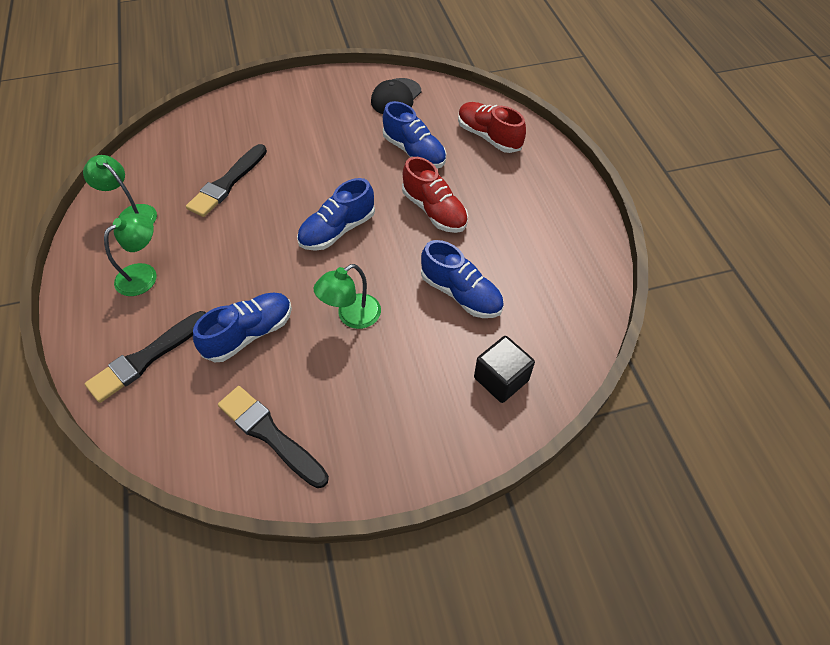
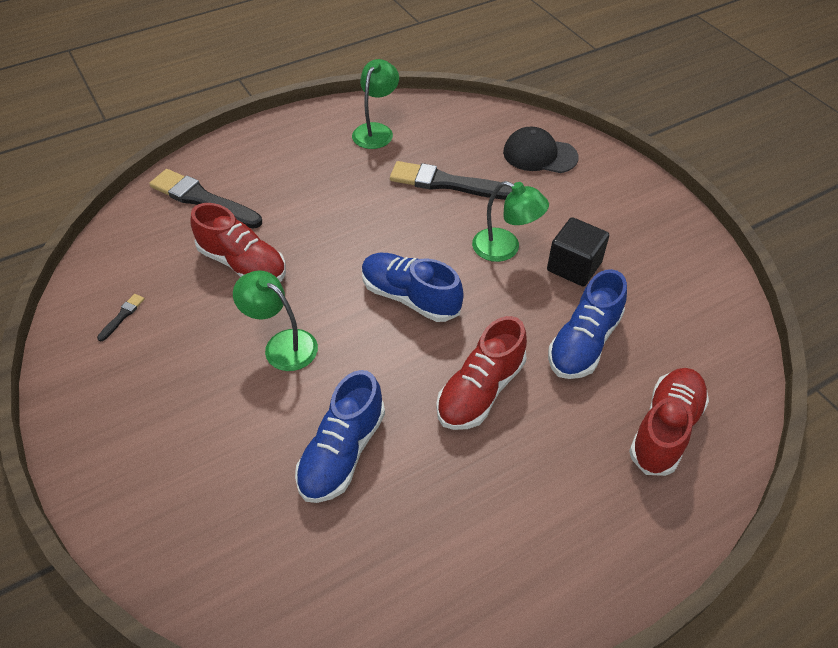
camera: 75 degrees right, 5 degrees down
(144, 274) = (302, 164): green lamp -> green lamp (505, 248)
(249, 334) = (243, 264): blue shoe -> red shoe
(270, 435) = (122, 316): black brush -> black brush, size x0.42
(396, 97) = (685, 296): black cap -> black cap (539, 155)
(501, 379) = (212, 526): black cube -> black cube (574, 266)

